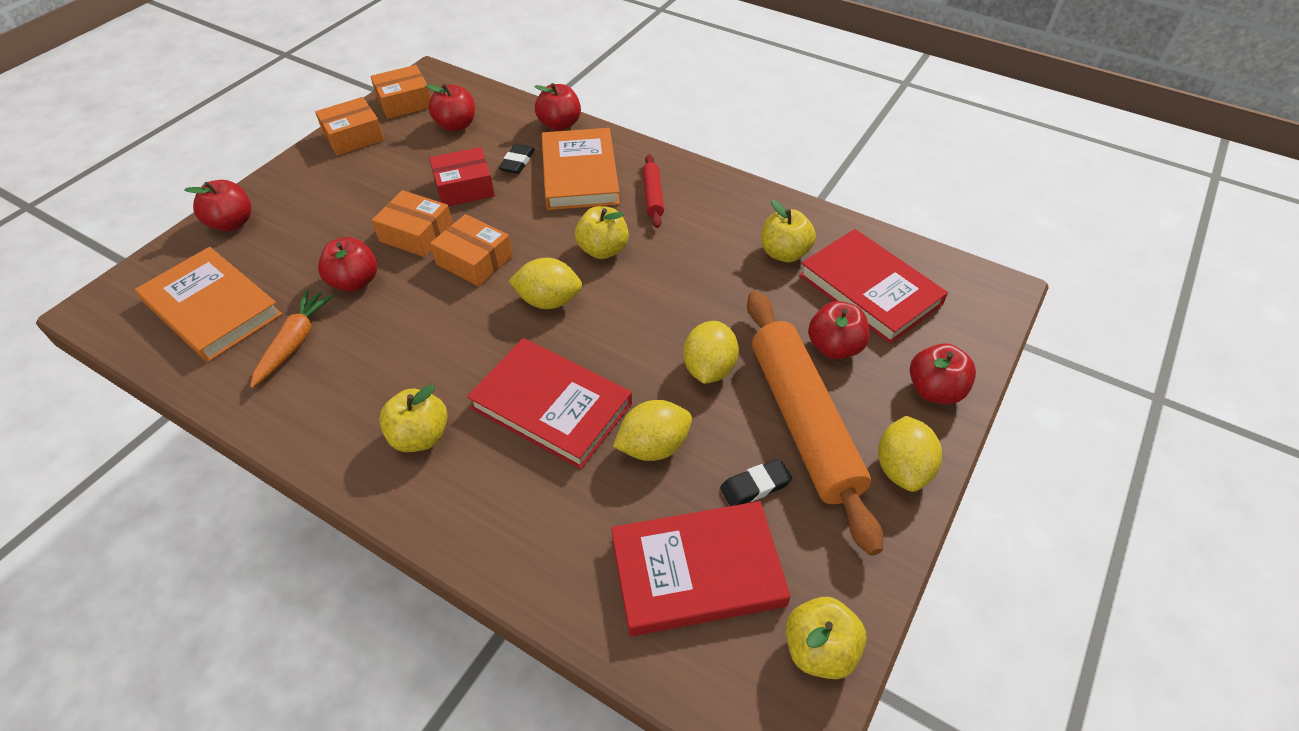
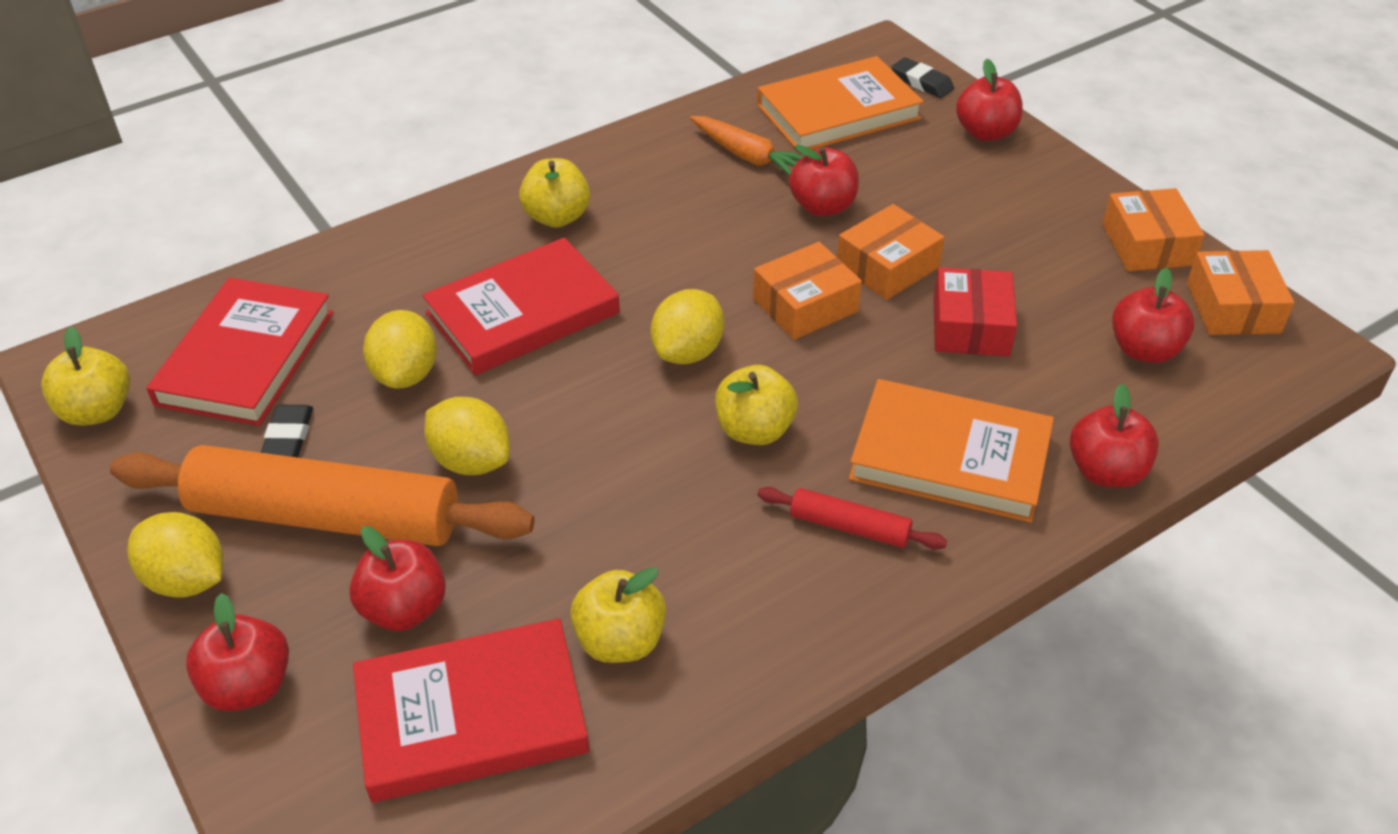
camera: 115 degrees right, 5 degrees down
(517, 162) = (1013, 394): black eraser -> black eraser (922, 82)

